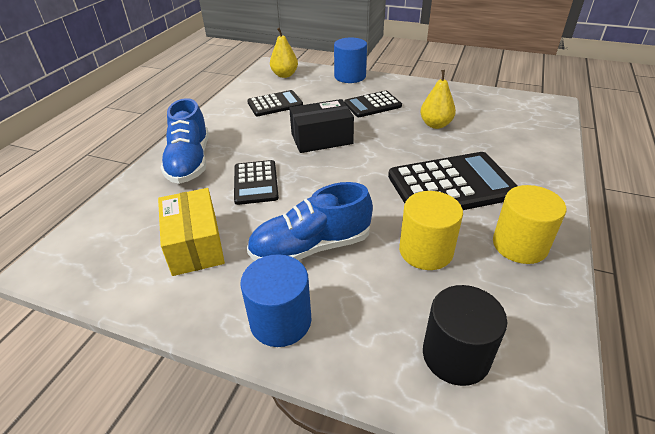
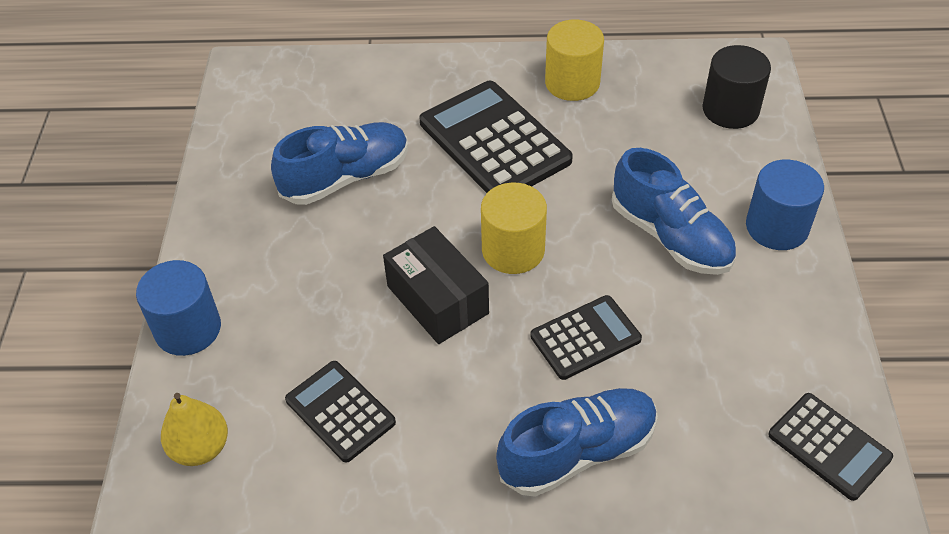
camera: 110 degrees left, 10 degrees up
(195, 245) = (733, 347): yellow box -> none
(372, 105) = (302, 265): black calculator -> black calculator (829, 446)
(426, 251) = (620, 145): yellow cylinder -> yellow cylinder (513, 250)
(435, 125) = (346, 177): yellow pear -> blue shoe

